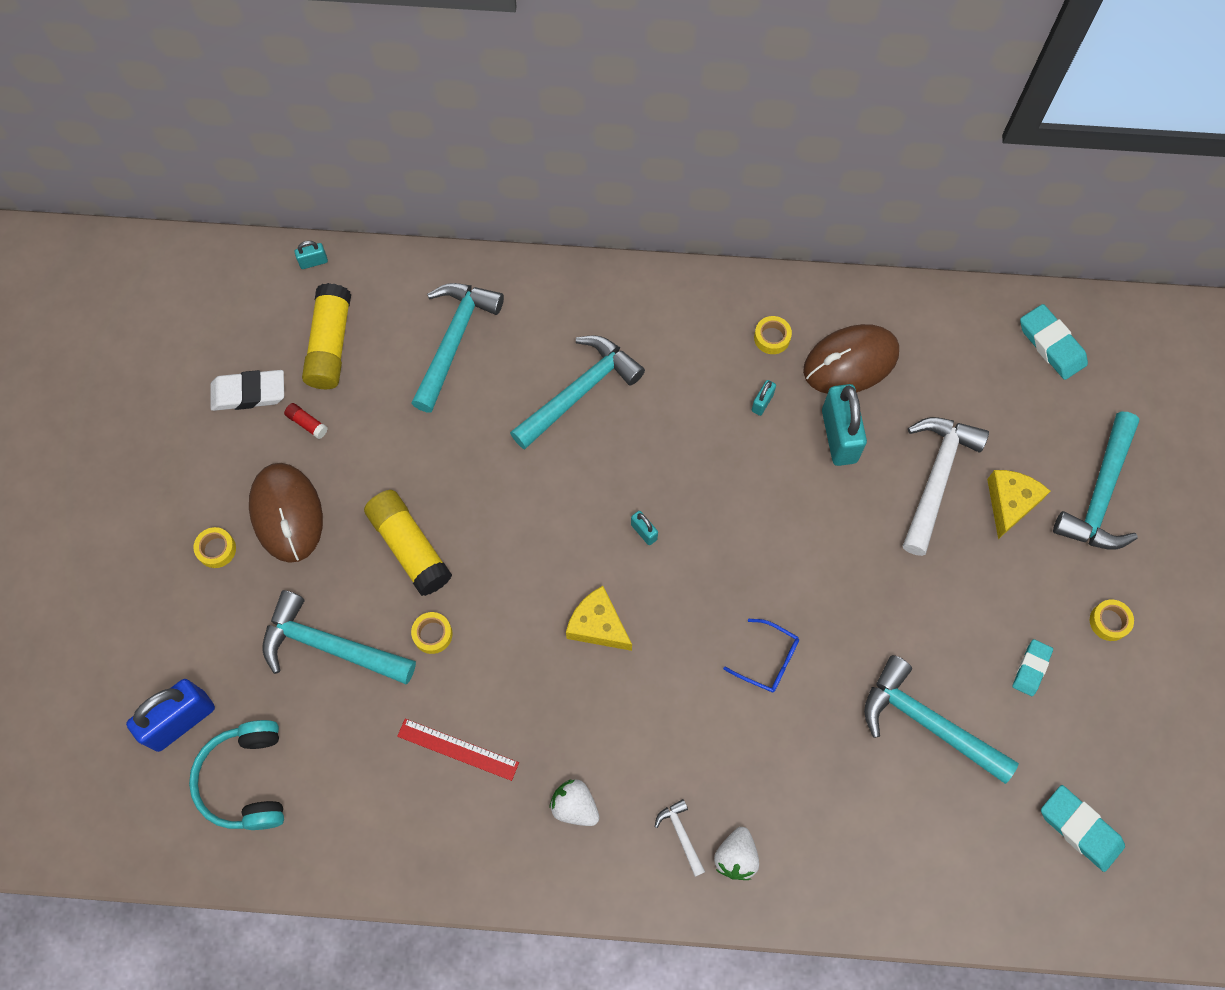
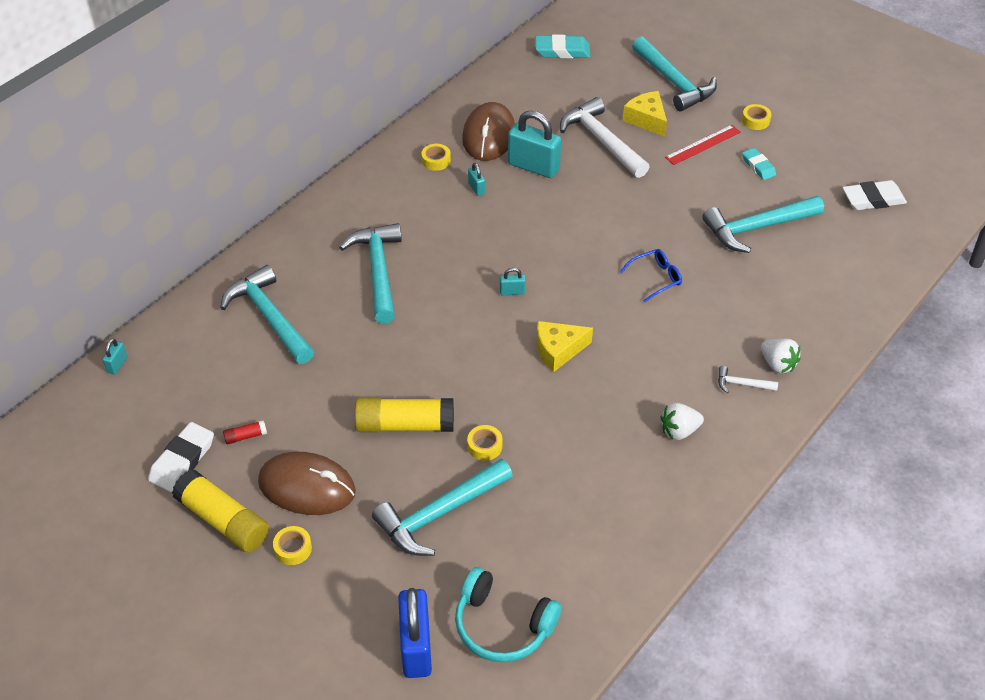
camera: 55 degrees left, 20 degrees down
(330, 345) = (196, 389): yellow glue stick -> yellow glue stick (223, 520)
(458, 749) = (585, 476): red ruler -> red ruler (703, 145)
(1080, 829) = (873, 199): turquoise eraser -> white eraser

